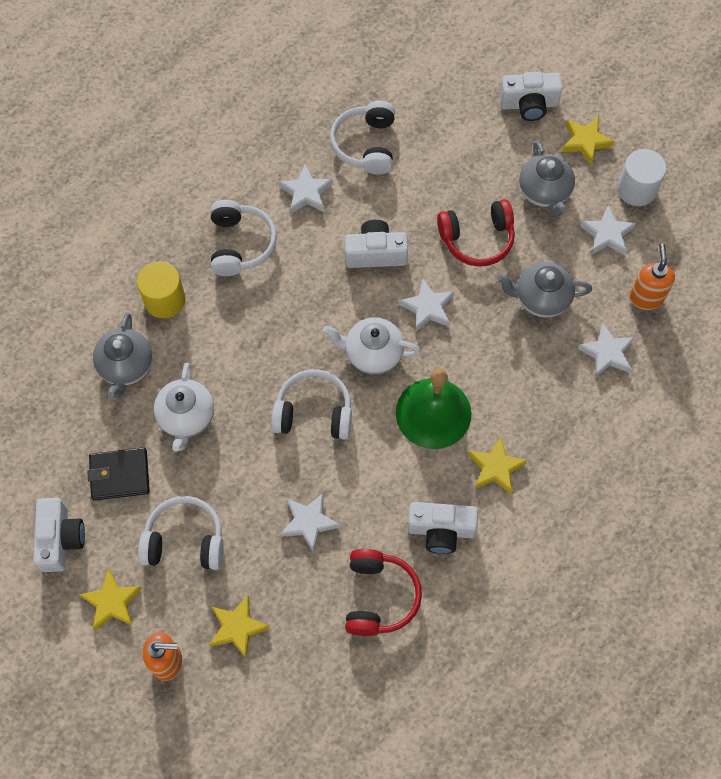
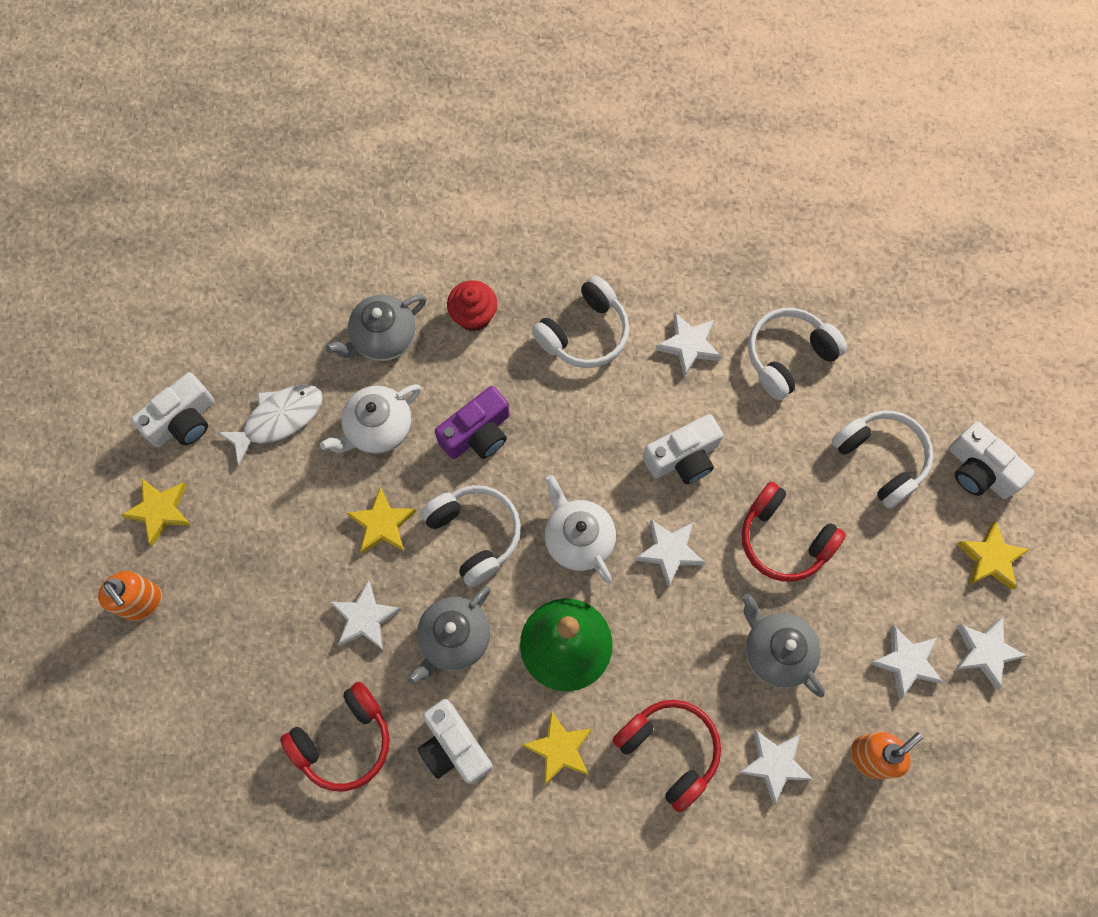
camera: 50 degrees right, 5 degrees up
(120, 475) = (279, 419): black wallet -> white fish
(164, 300) = (473, 316): yellow cylinder -> red cupcake
(185, 540) = (263, 524): white headphones -> white headphones (881, 459)
(237, 627) = (218, 637): yellow star -> yellow star (382, 524)
(247, 359) = (477, 433): none -> purple camera
(375, 253) = (683, 458): white camera -> white camera turned 105 degrees clockwise
(544, 192) = (895, 563): grey teapot -> grey teapot (454, 639)
(550, 405) = (669, 750): none -> red headphones
(636, 189) = (985, 652): white cylinder -> white star

